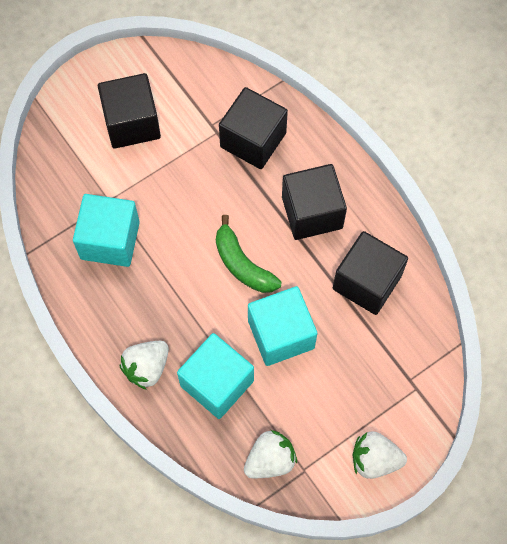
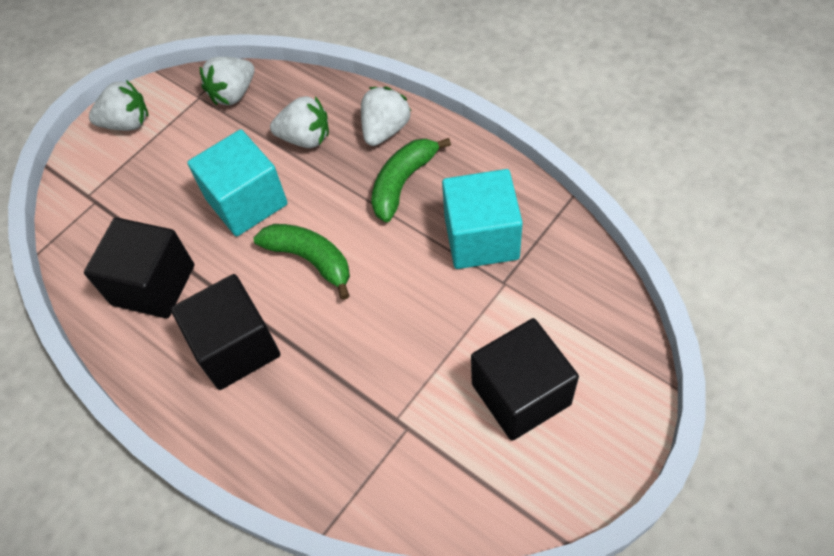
camera: 170 degrees right, 10 degrees down
(150, 309) = (403, 183): none -> green banana
(217, 383) = (305, 138): turquoise cube -> white strawberry
(253, 140) = (340, 423): black cube -> none

